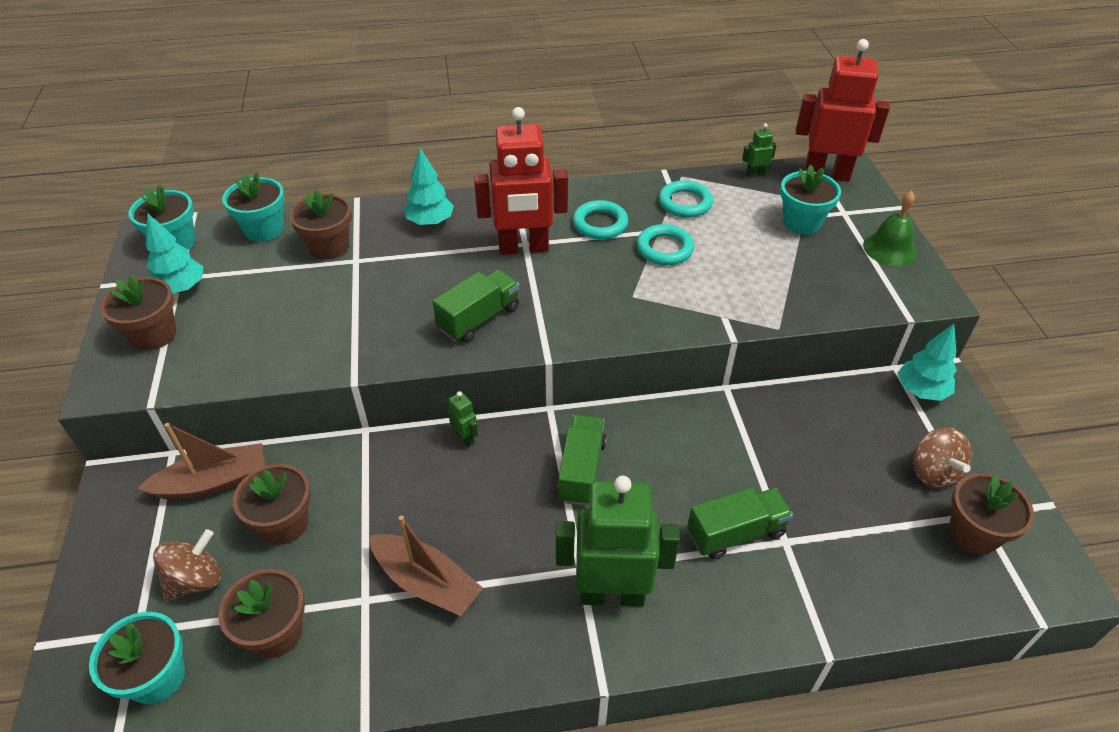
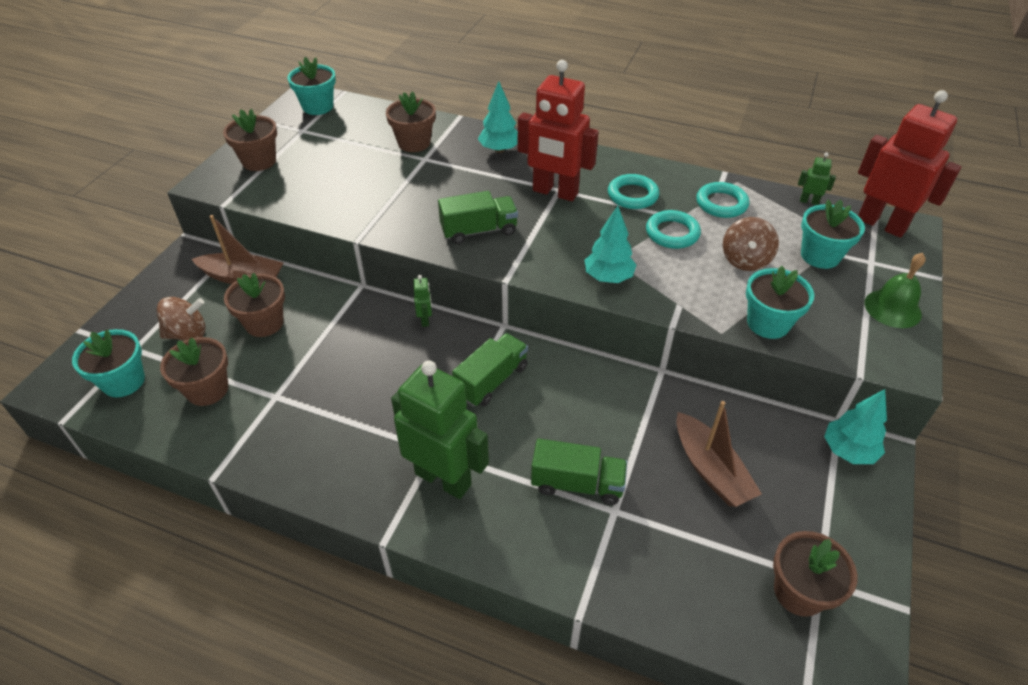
camera: 30 degrees right, 0 degrees up
(181, 288) = (298, 138): turquoise tree -> turquoise tree (608, 277)
(264, 229) = (380, 117): turquoise flower pot -> turquoise flower pot (768, 323)
(426, 582) = (322, 405): brown boat -> brown boat (710, 469)
(933, 472) = (801, 523): brown spinning top -> brown spinning top (745, 260)

